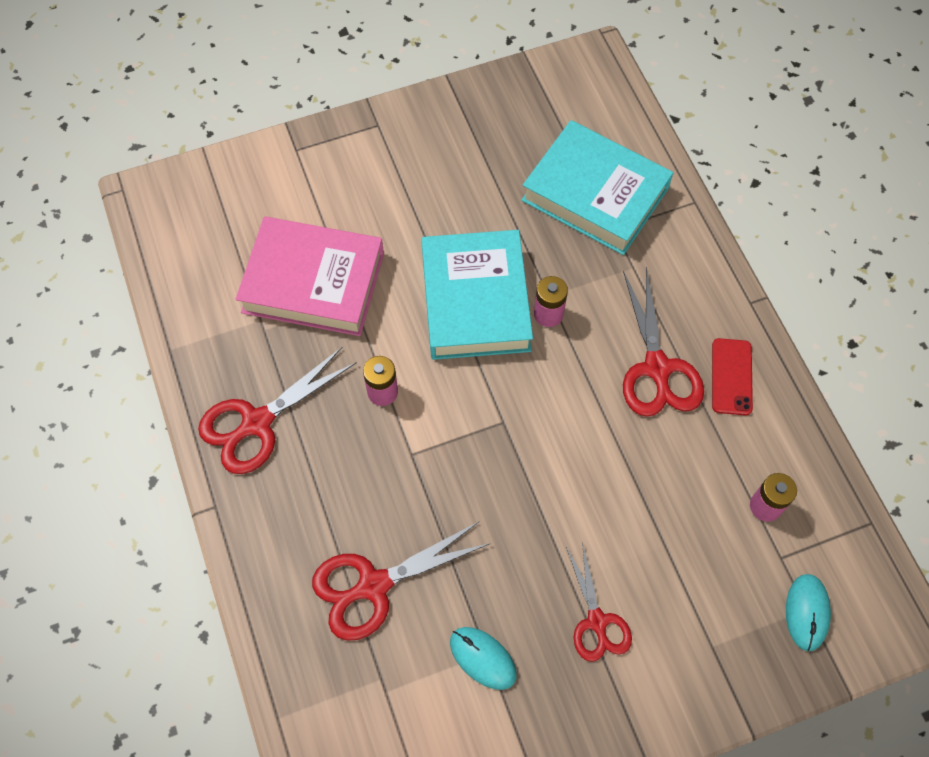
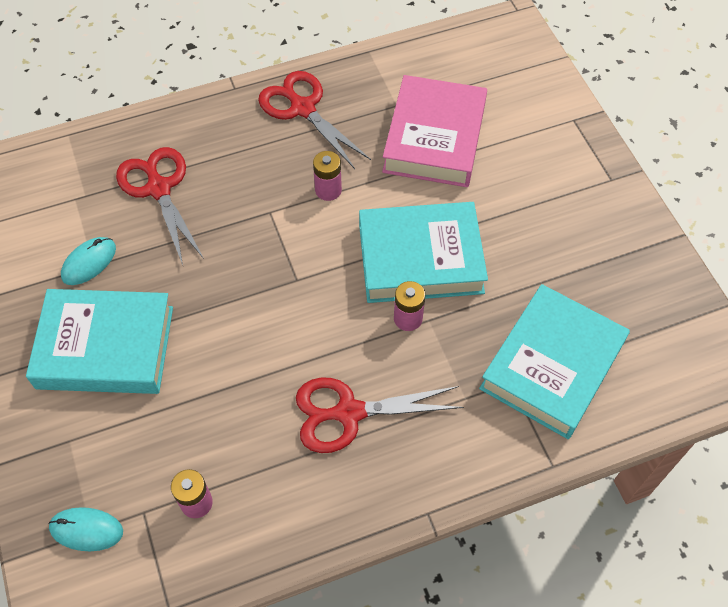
camera: 90 degrees right, 5 degrees down
(597, 622) = (105, 347): red scissors -> turquoise book
(731, 377) = (338, 484): red phone -> none

